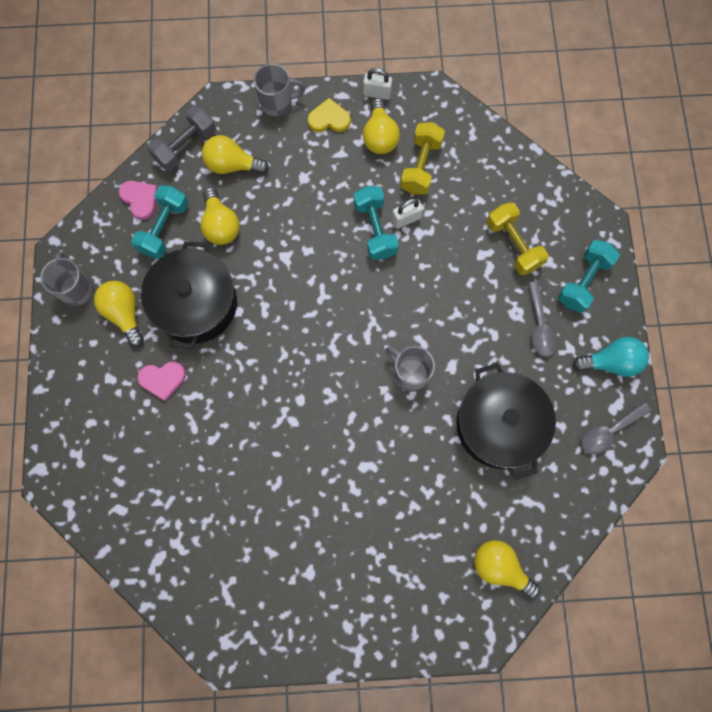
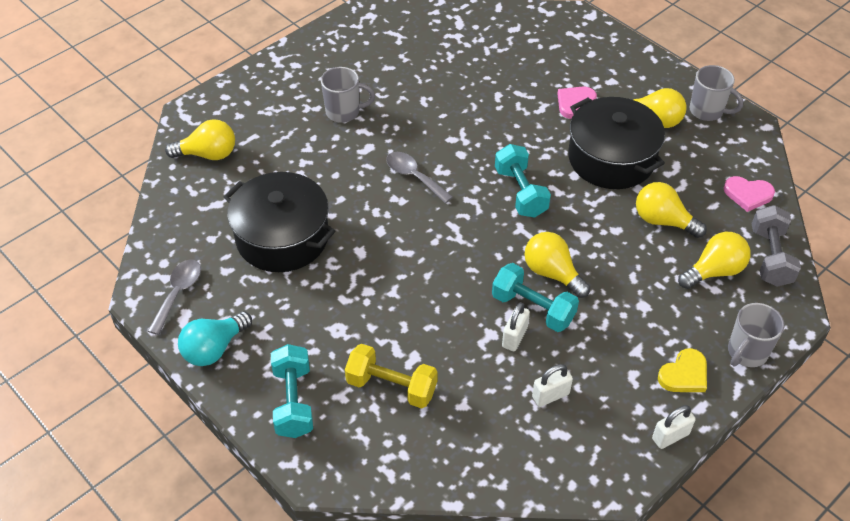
camera: 140 degrees right, 25 degrees down
(164, 228) = (702, 188): turquoise dumbbell -> turquoise dumbbell (520, 192)
(379, 137) = (619, 394): yellow light bulb -> yellow light bulb (552, 273)
(410, 374) = (391, 224): grey mug -> grey mug (344, 112)
(421, 166) = (550, 395): yellow dumbbell -> white padlock
(539, 326) = (306, 333): grey spoon -> grey spoon (414, 176)

